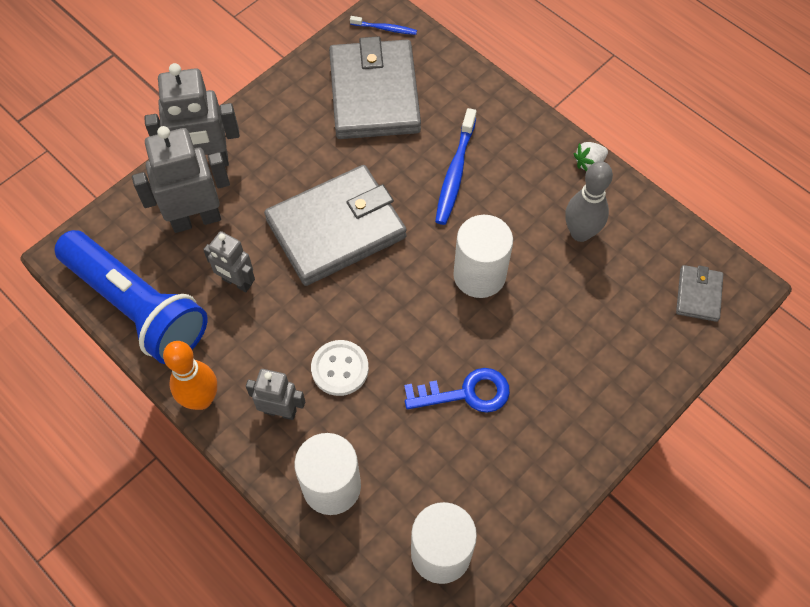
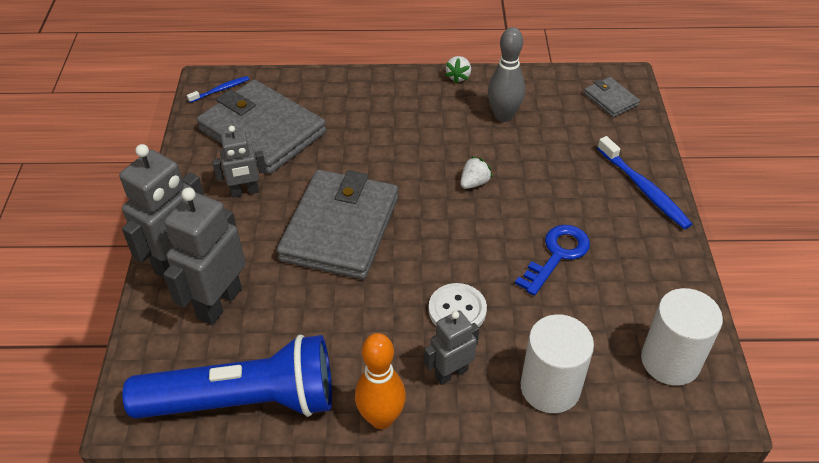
camera: 45 degrees left, 15 degrees down
(236, 282) = (307, 318): grey robot -> grey robot (245, 192)
(455, 173) = (381, 138): blue toothbrush -> blue toothbrush (644, 189)
(479, 275) = (474, 183): white cylinder -> white strawberry

